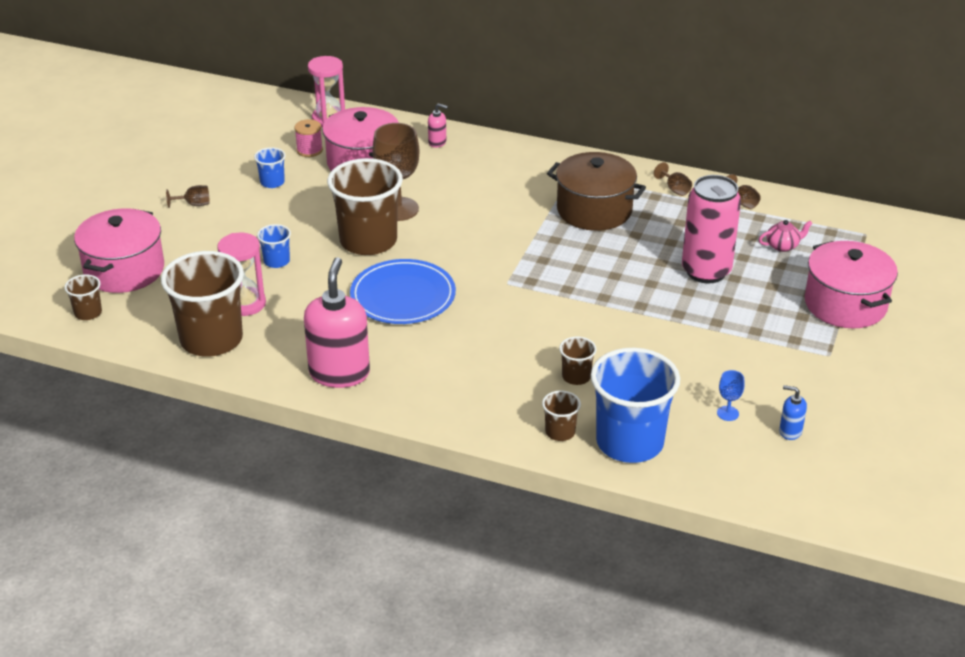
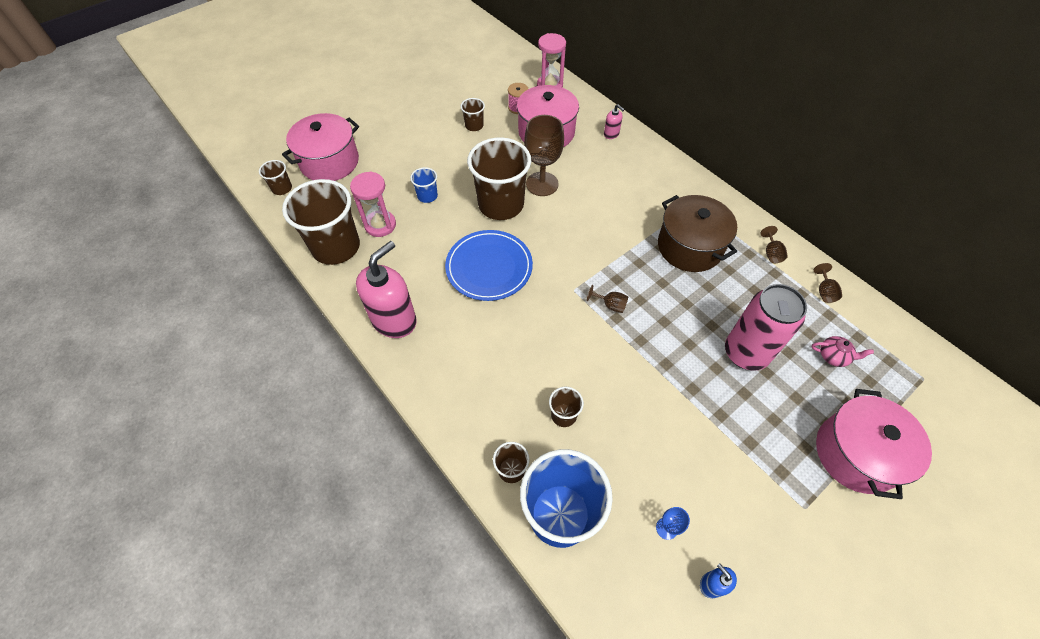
camera: 30 degrees right, 20 degrees up
(194, 204) = (411, 124): brown goblet -> brown goblet (610, 305)
(272, 182) = (474, 126): blue cup -> brown cup

